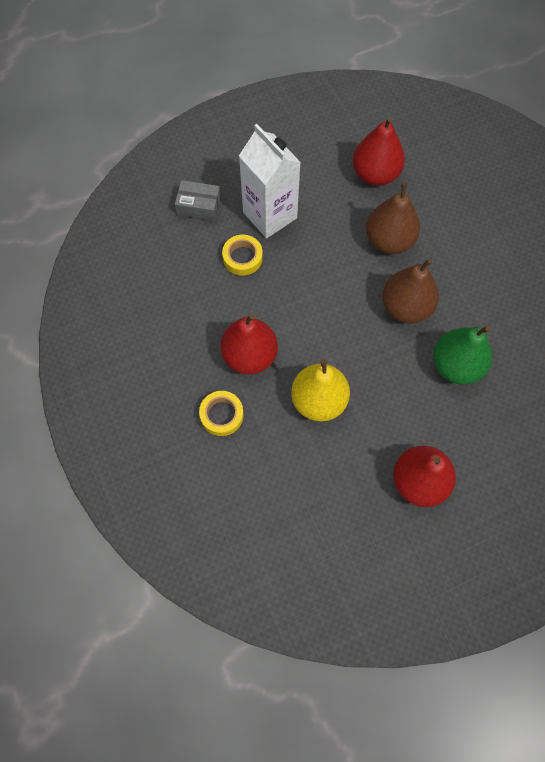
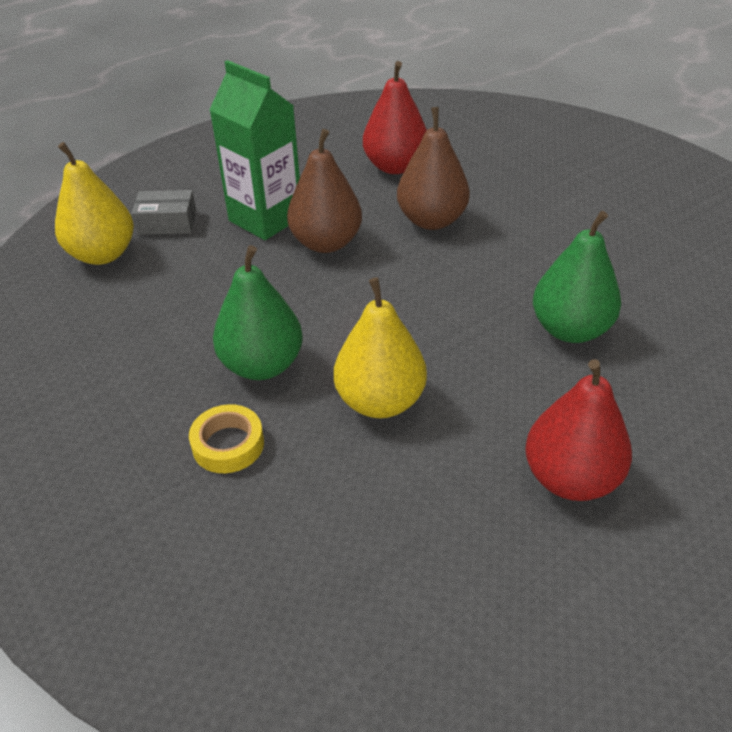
camera: 10 degrees left, 25 degrees down
(152, 230) = (103, 254): none -> yellow pear
(242, 258) = (235, 263): yellow tape -> none
(249, 356) = (262, 365): red pear -> green pear
(270, 215) = (266, 219): white carton -> green carton
(406, 307) = (476, 280): brown pear -> brown pear (326, 243)

